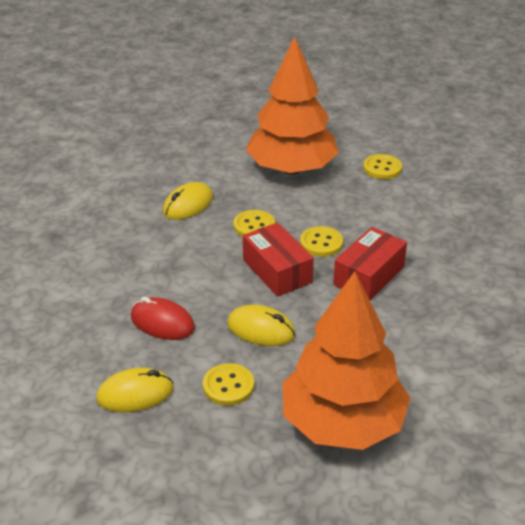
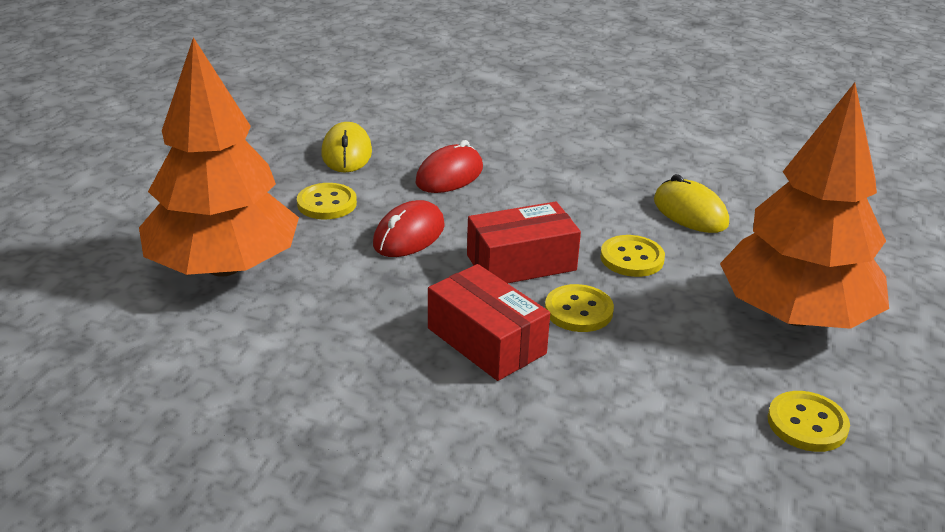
camera: 100 degrees right, 5 degrees down
(261, 329) = (409, 235): yellow mouse -> red mouse

